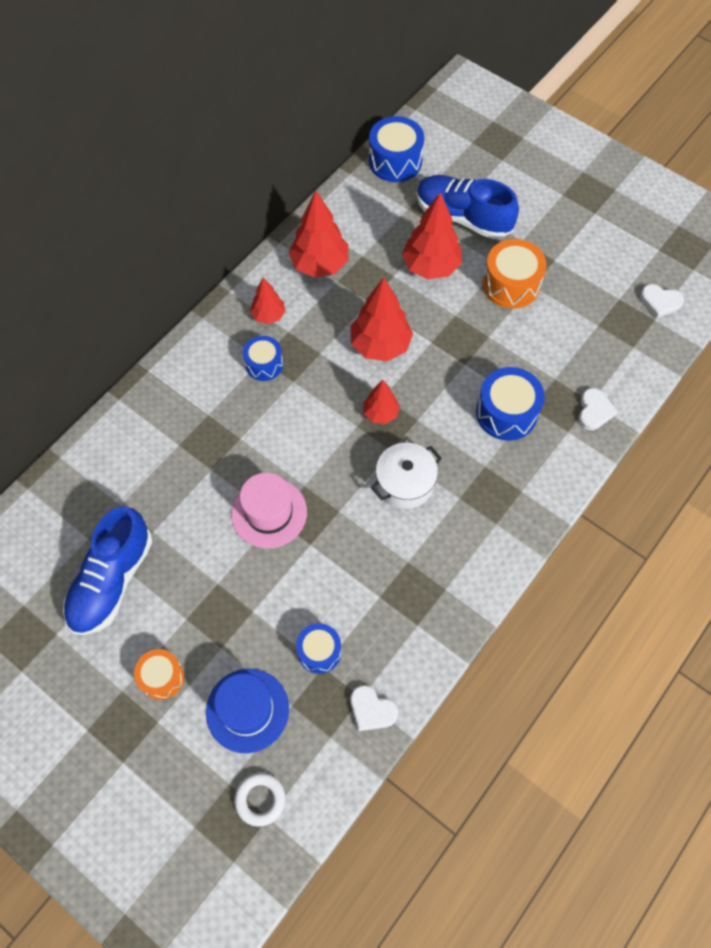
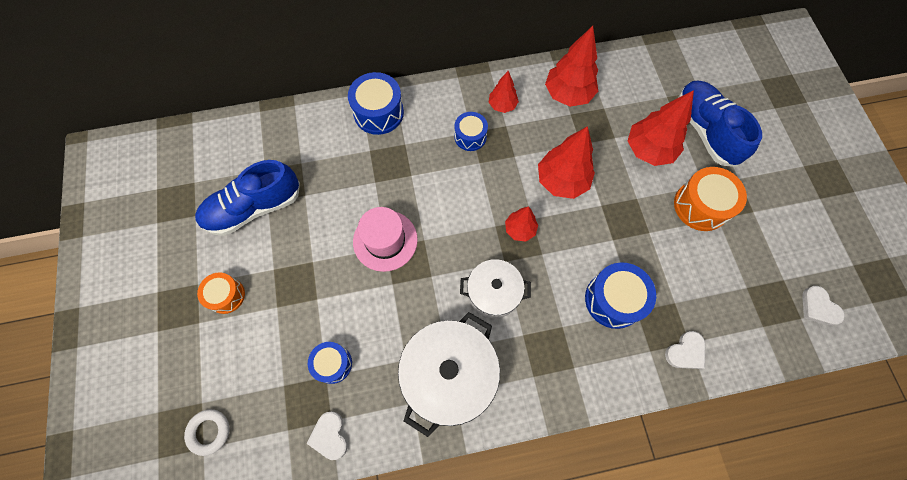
camera: 40 degrees right, 5 degrees up
(247, 710) = (255, 363): blue hat -> none
(395, 161) = (687, 56): blue drum -> blue drum (378, 112)
(427, 578) = (449, 375): none -> white pot

